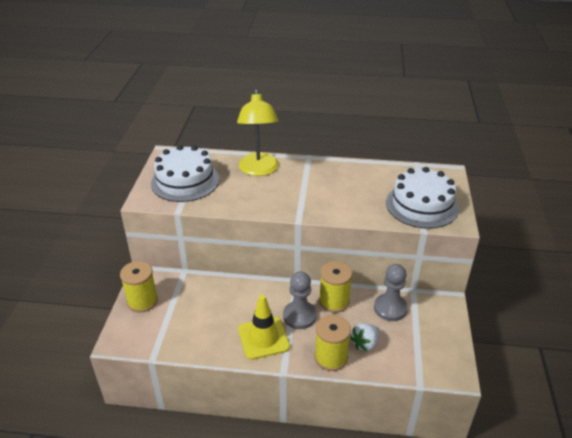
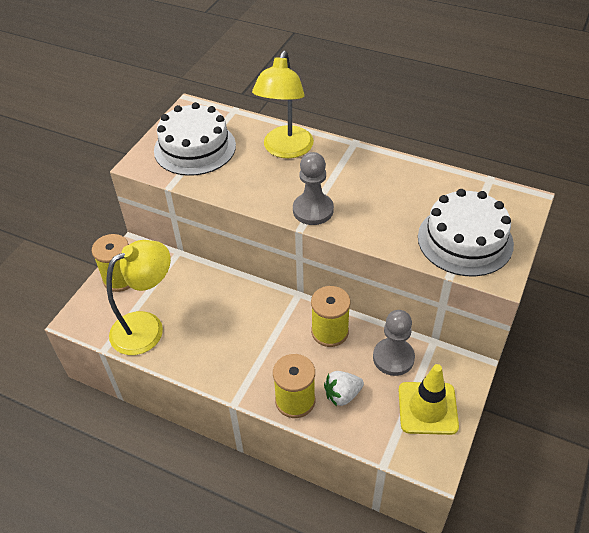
camera: 20 degrees right, 10 degrees up
(183, 333) = (147, 327): none -> yellow lamp
(263, 338) = (230, 356): yellow traffic cone -> yellow traffic cone (427, 408)
(299, 316) = (282, 340): grey pawn -> grey pawn (313, 210)

